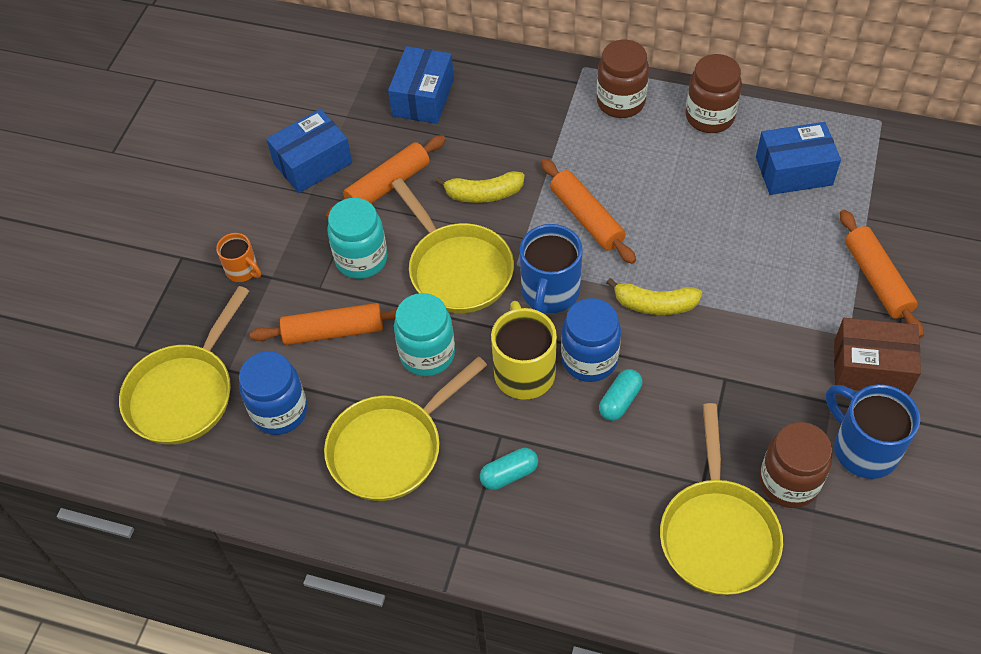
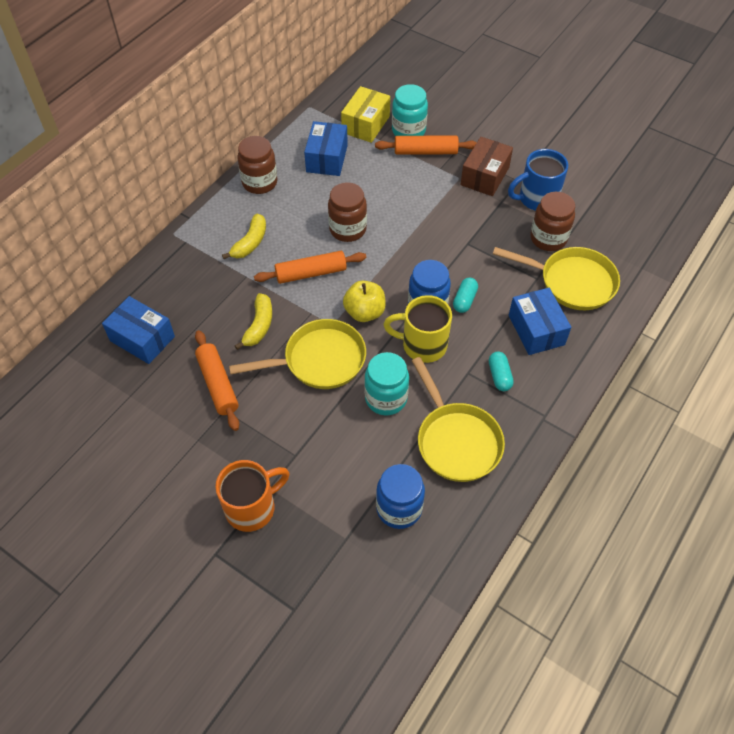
camera: 75 degrees left, 0 degrees up
(184, 393) = (355, 577): yellow pan -> none
(243, 270) = (252, 508): orange mug -> orange mug, size x1.75
(312, 163) = (166, 431): blue box -> blue box (536, 330)
(333, 331) = (340, 454): orange rolling pin -> none
(361, 259) = (281, 419): turquoise jar -> turquoise jar (408, 131)
(549, 293) = (364, 312): blue mug -> yellow apple
(620, 102) = (219, 223): brown jar -> brown jar (347, 229)
(620, 401) = (464, 300): turquoise capsule -> turquoise capsule turned 60 degrees clockwise
(654, 304) = (398, 259): yellow banana -> yellow banana (250, 243)
(887, 193) = (365, 124): none -> yellow box

